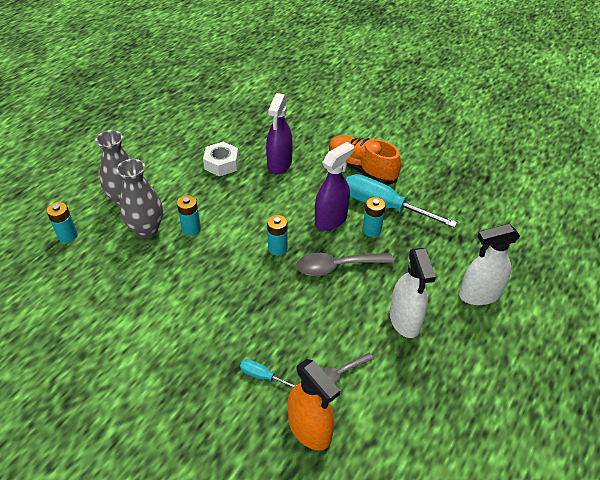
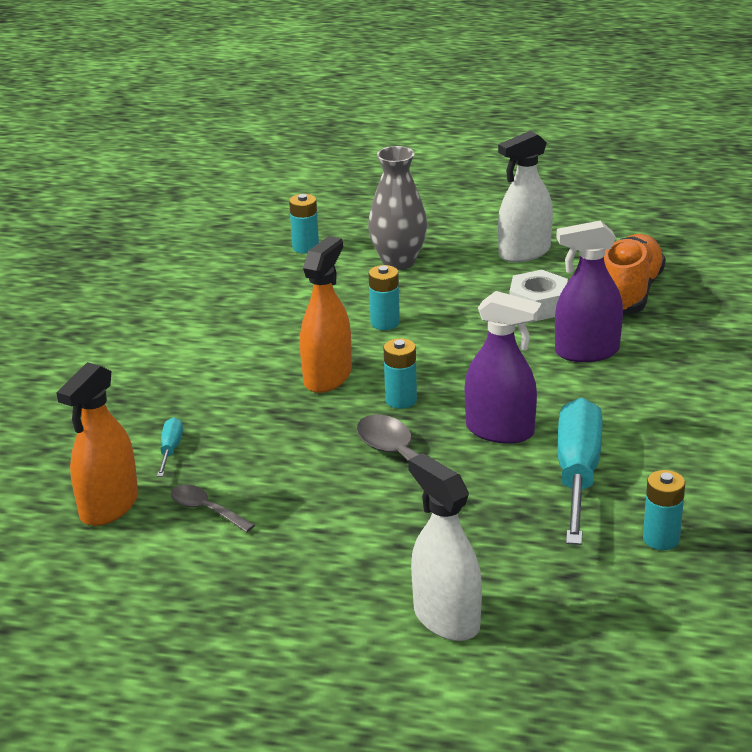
camera: 70 degrees right, 15 degrees down
(146, 229) = (357, 293): grey vase -> none
(232, 272) = (327, 377): none -> orange spray bottle
(361, 169) = (653, 431): orange shoe -> orange shoe (629, 293)
(371, 230) = (509, 475): turquoise battery -> turquoise battery (661, 539)
(404, 320) = (338, 548): white spray bottle -> white spray bottle (524, 252)

